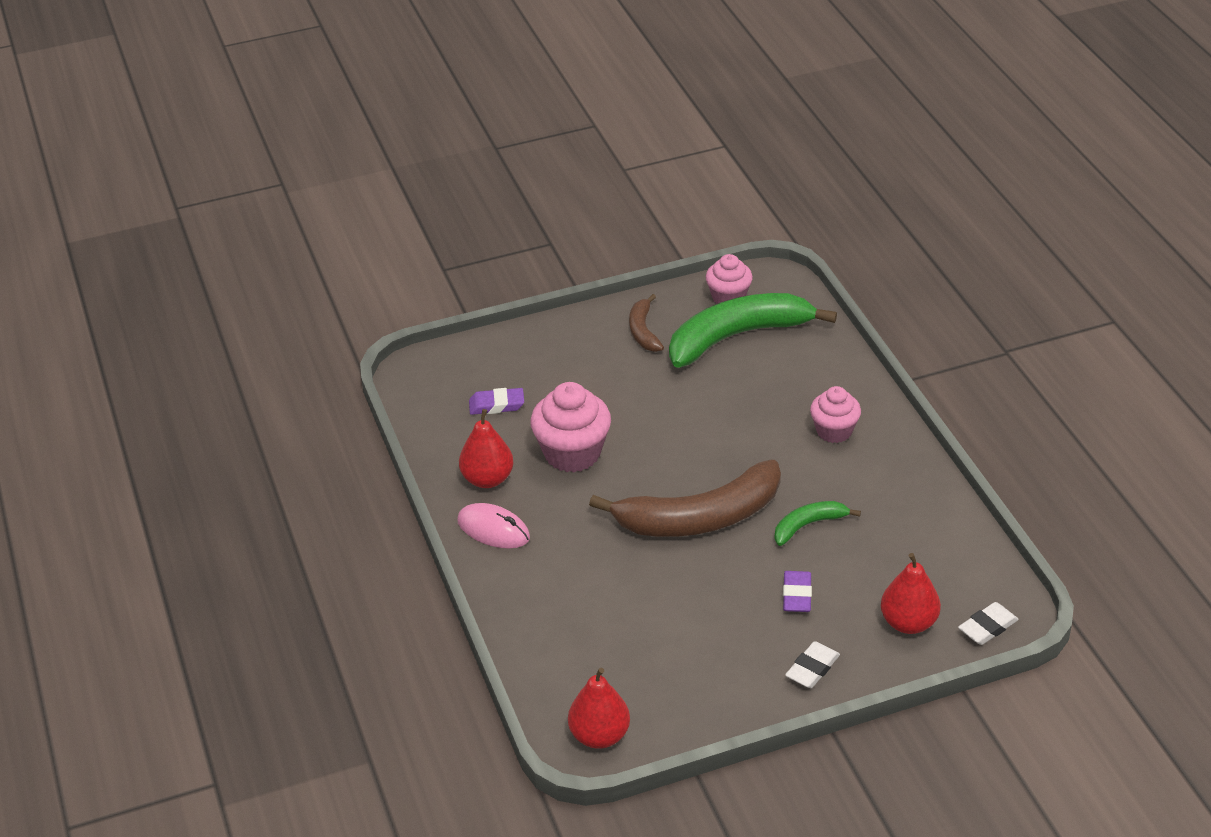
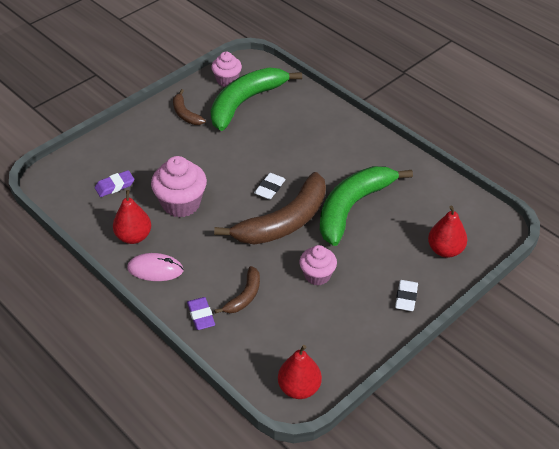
camera: 25 degrees left, 5 degrees up
(591, 599) = (244, 296): none -> brown banana
(797, 595) = (370, 253): purple eraser -> purple eraser (201, 315)
(808, 525) = (352, 207): green banana -> green banana, size x2.08
(834, 431) = (335, 144): pink cupcake -> pink cupcake (317, 275)
(987, 627) = (491, 238): white eraser -> white eraser (270, 188)

